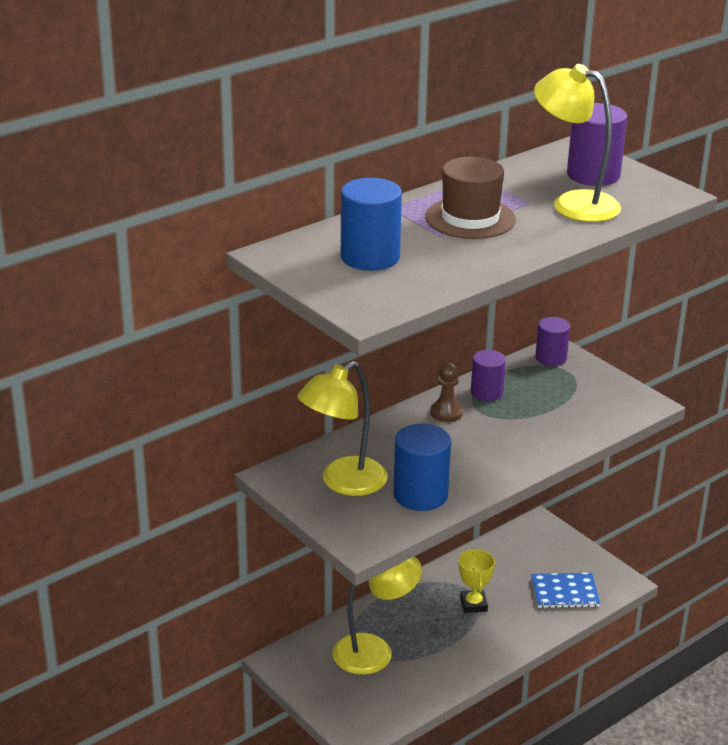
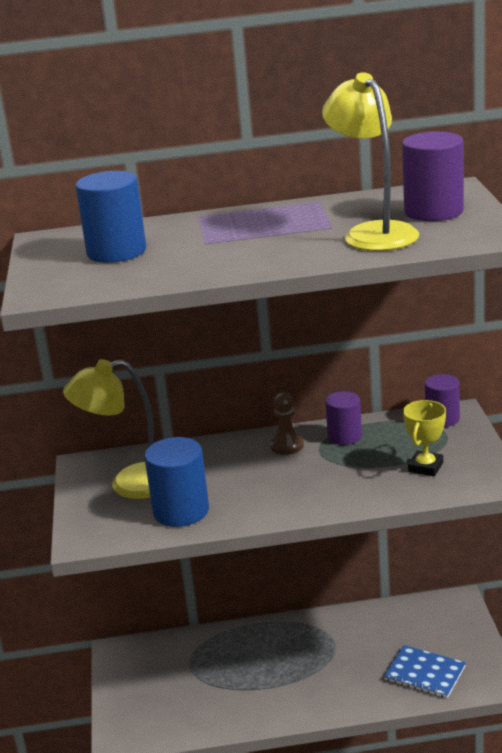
camera: 35 degrees right, 5 degrees down
(375, 651) = (201, 670): yellow lamp -> none
(470, 218) = (254, 233): brown hat -> none
(473, 604) = (327, 657): yellow trophy -> yellow trophy (425, 467)

